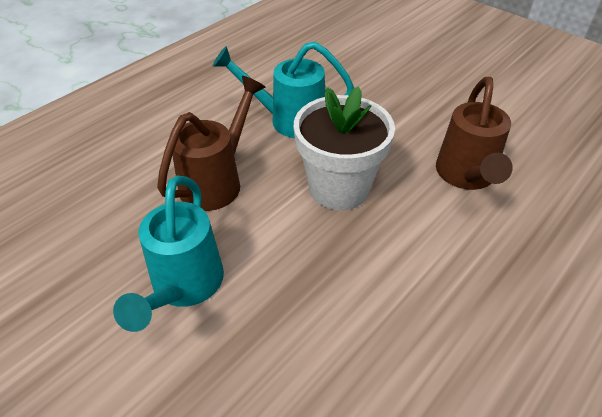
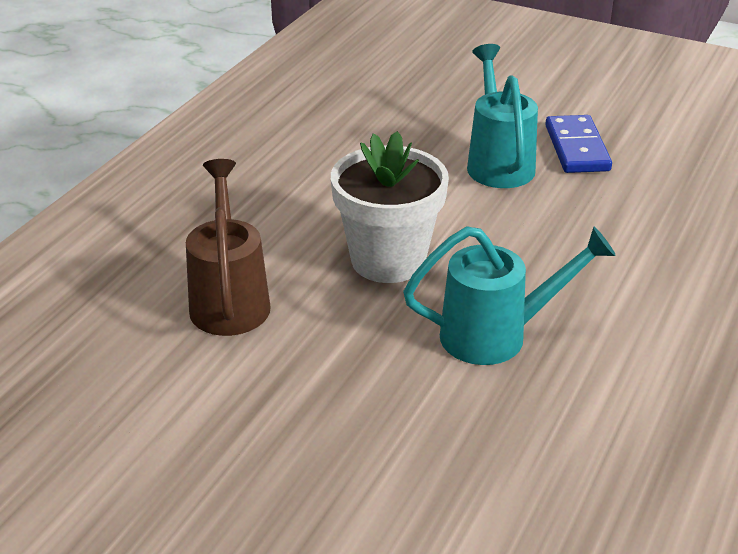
camera: 165 degrees right, 10 degrees down
(88, 292) = (576, 148): none -> blue domino
(217, 181) = (536, 244): brown watering can -> none

